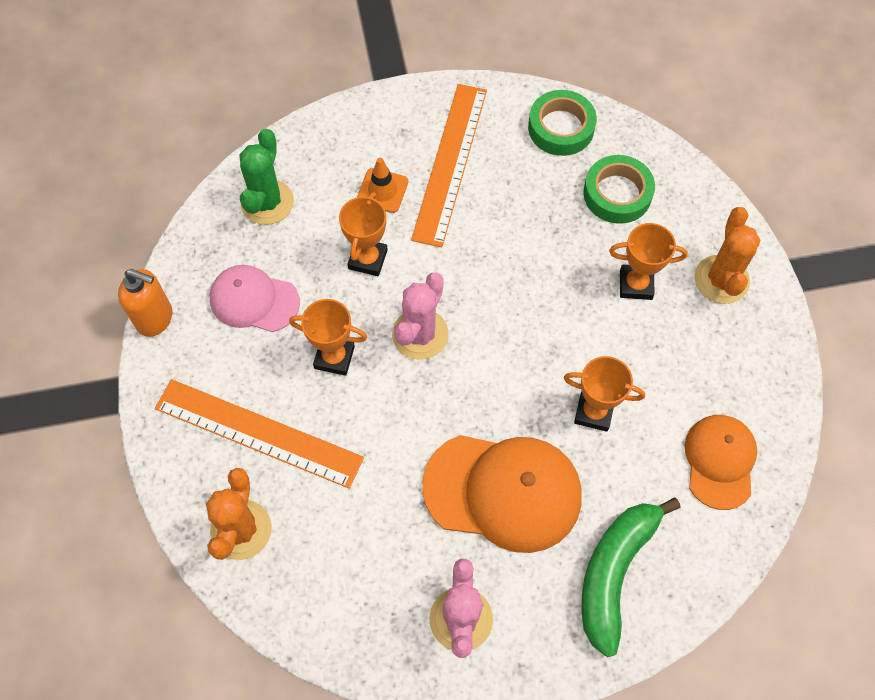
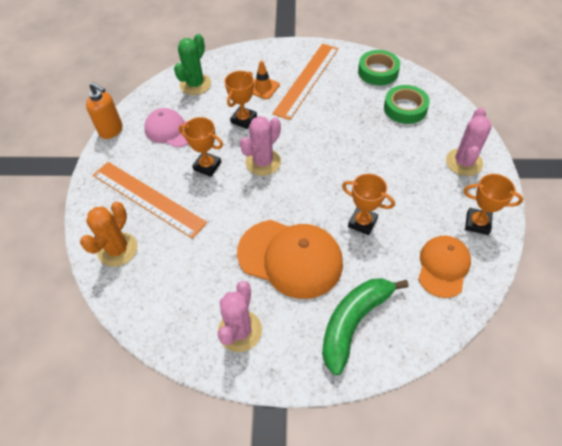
camera: 15 degrees right, 10 degrees down
(636, 284) = (406, 156): orange trophy -> orange trophy (477, 223)
(721, 279) = (464, 162): orange cactus -> pink cactus

